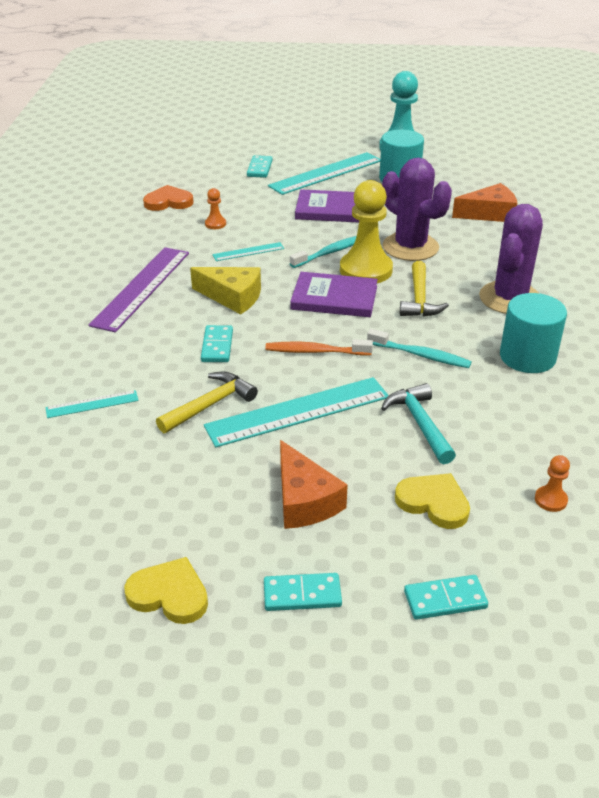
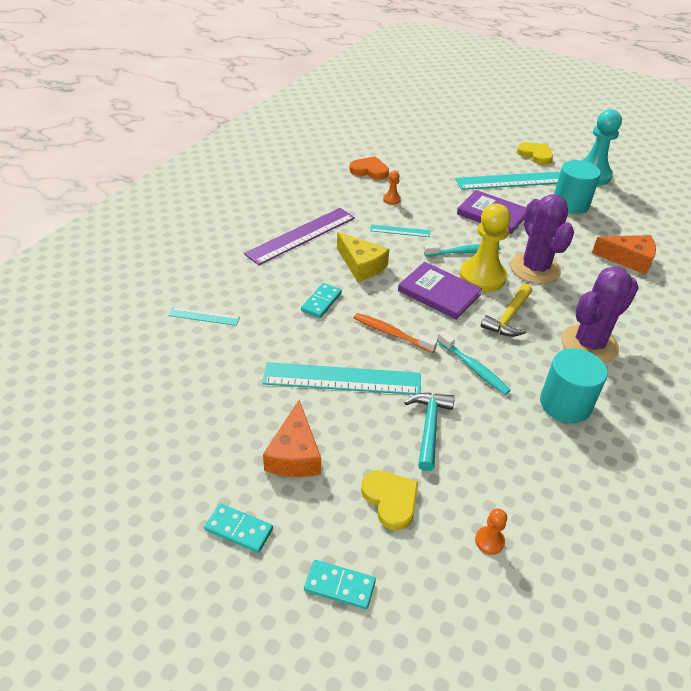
camera: 25 degrees right, 5 degrees up
(169, 594) = (151, 485): yellow heart -> yellow heart (535, 155)
(210, 405) = (283, 348): yellow hammer -> none
(259, 168) = (459, 162): turquoise domino -> none

